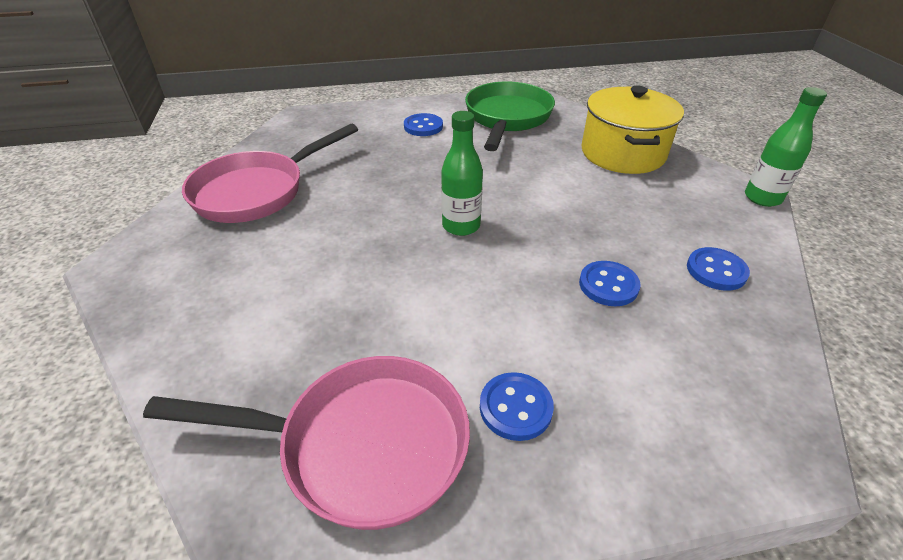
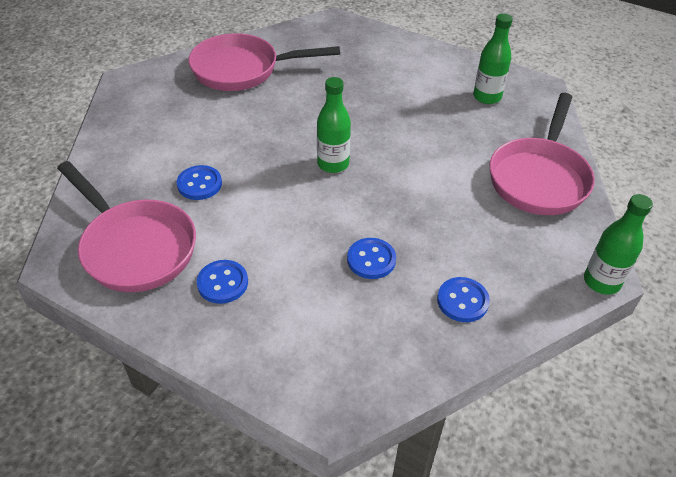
camera: 40 degrees right, 5 degrees up
(423, 126) = (409, 72): blue button -> blue button (199, 184)
(507, 118) = (487, 97): green pan -> green bottle
(622, 153) = (539, 178): yellow pot -> pink pan

